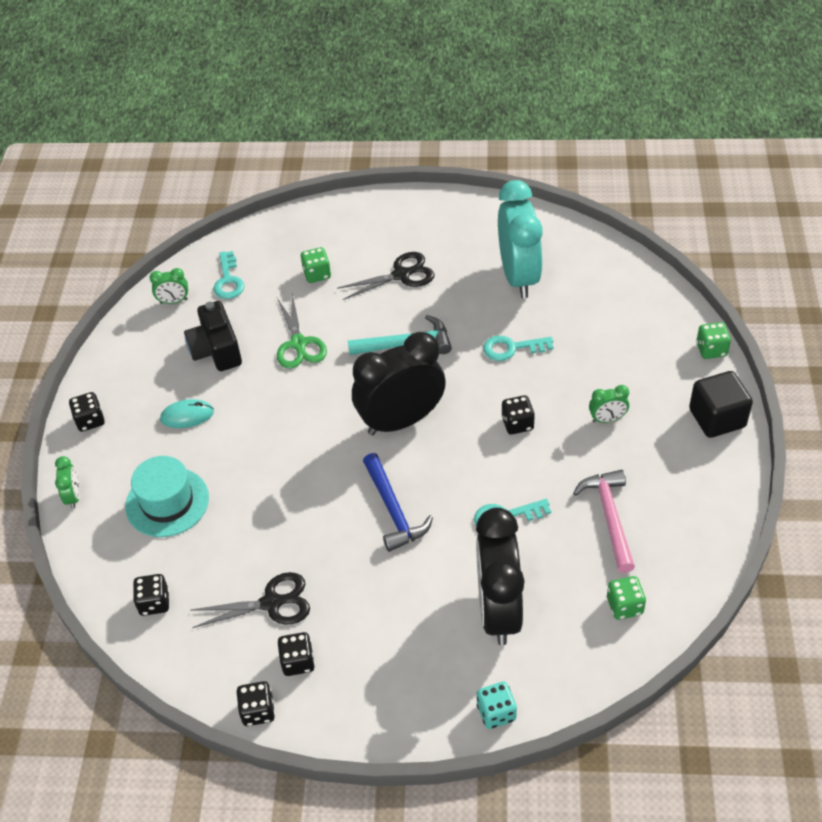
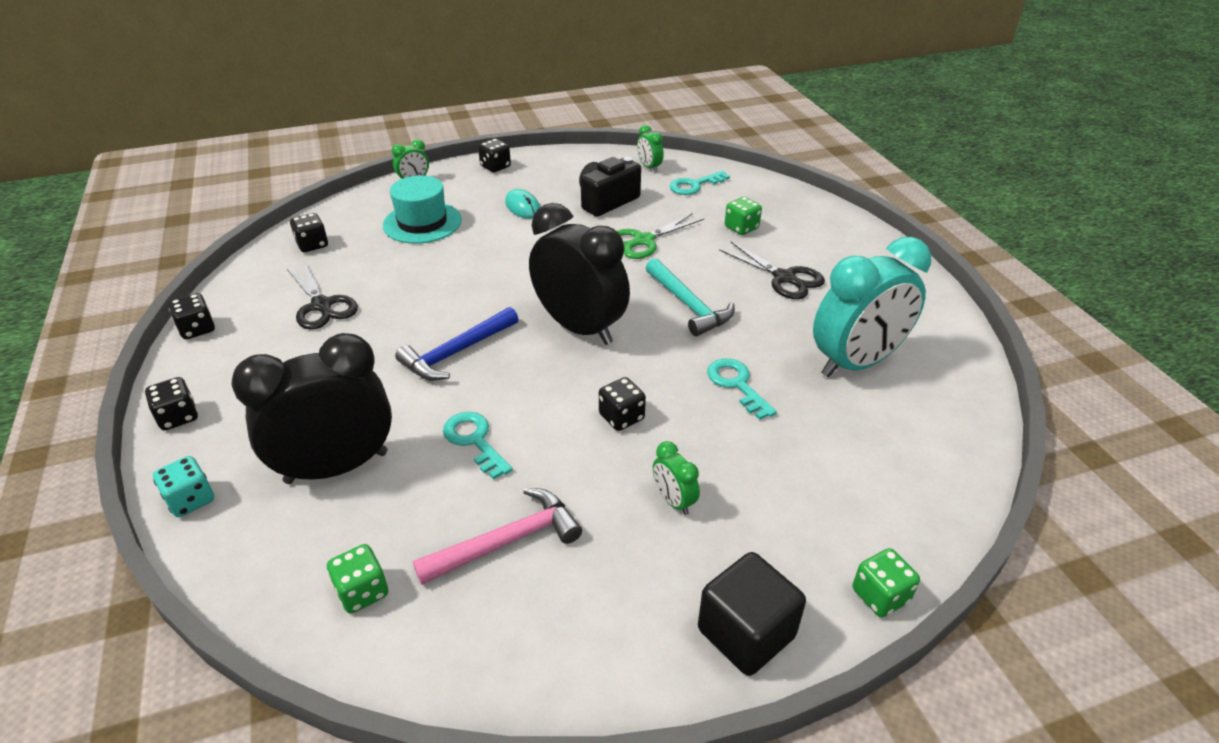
camera: 65 degrees right, 10 degrees down
(298, 661) = (254, 338): black dice -> black dice (178, 417)

